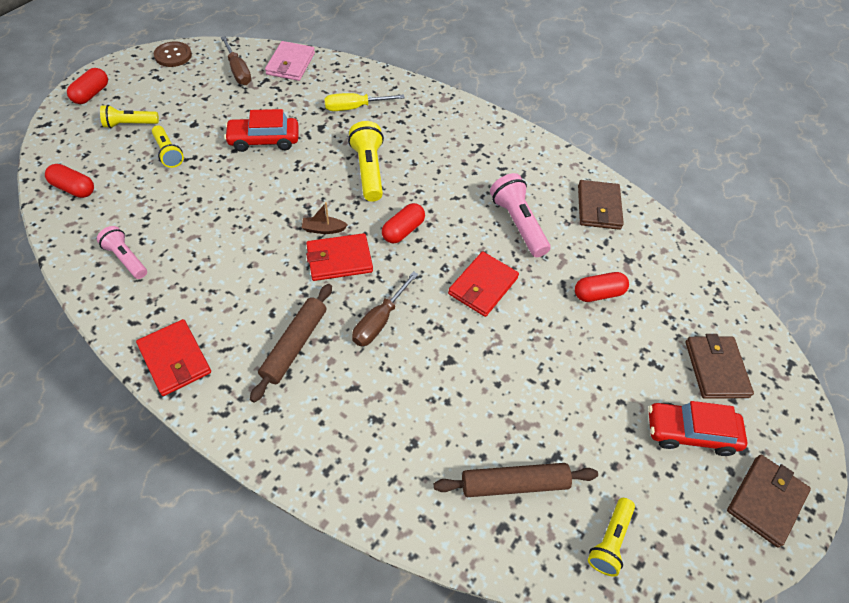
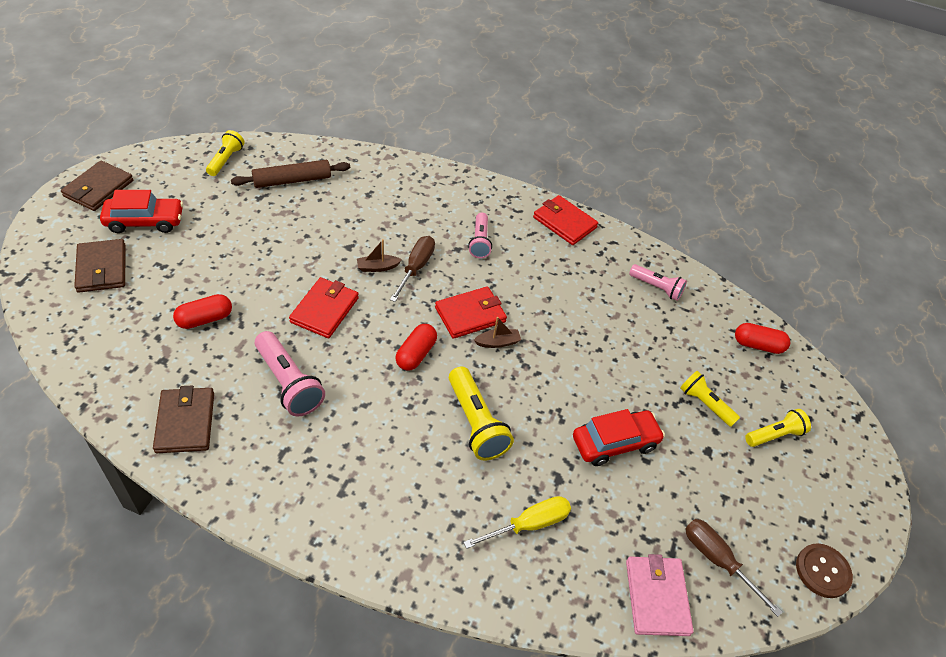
camera: 165 degrees right, 5 degrees down
(91, 94) = (855, 472): red capsule -> none
(294, 345) = (479, 242): brown rolling pin -> pink flashlight
(421, 328) = (377, 267): none -> brown boat

